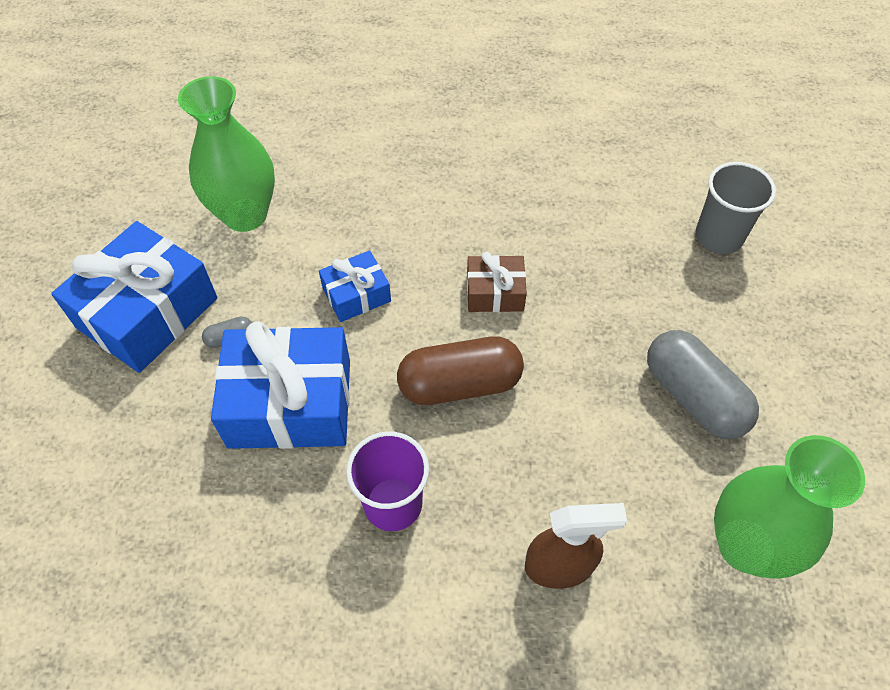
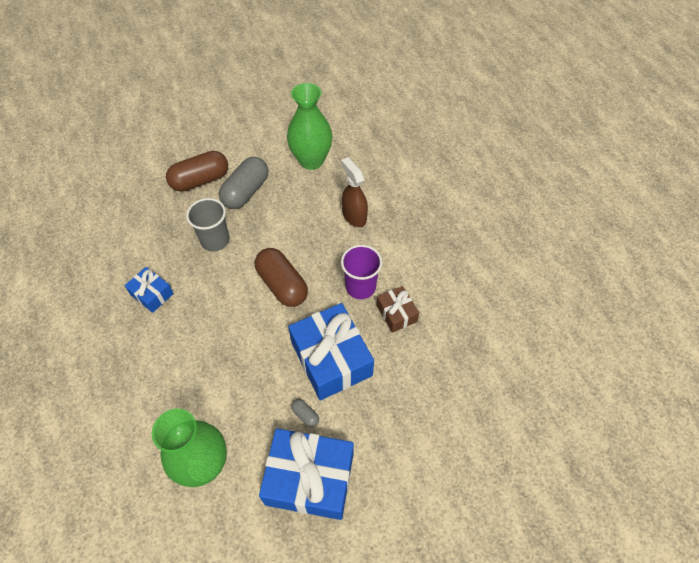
camera: 115 degrees left, 0 degrees up
(356, 295) = (245, 360): blue gift -> blue gift (152, 294)
(495, 293) = (215, 291): brown gift -> brown gift (396, 313)
(719, 236) = (137, 204): grey cup -> grey cup (215, 240)
(746, 334) = (200, 180): none -> brown capsule

